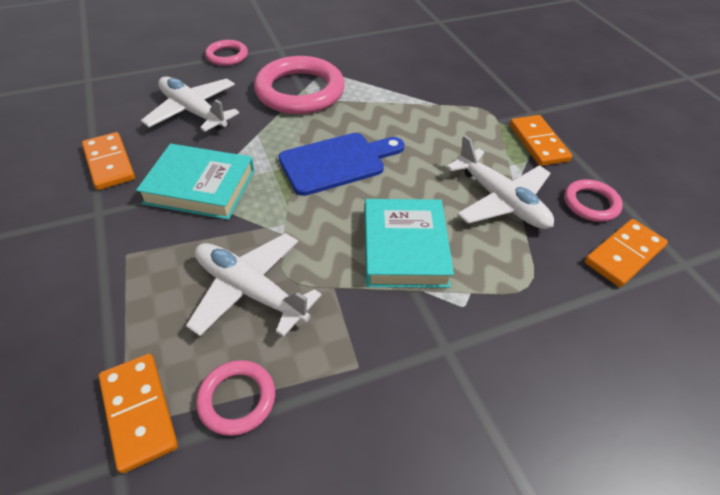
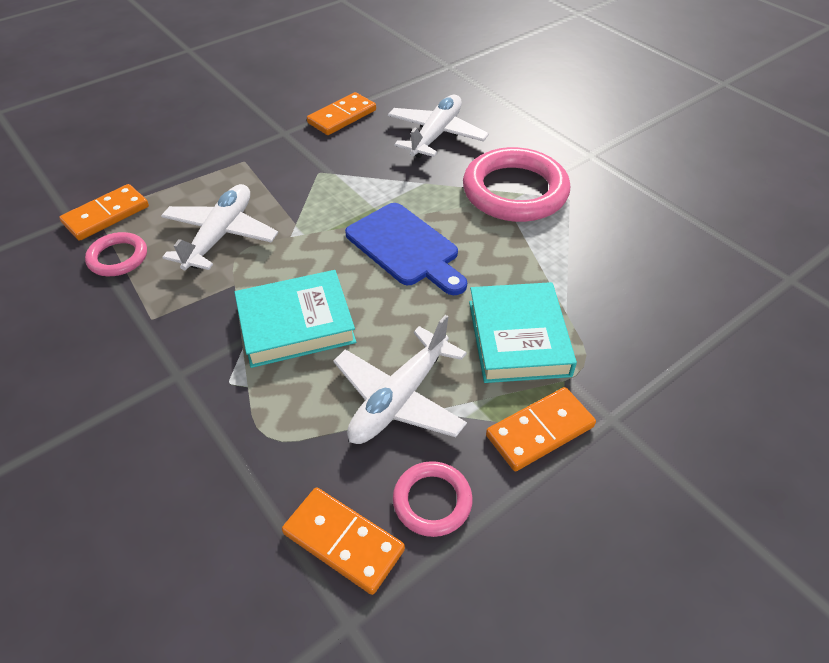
camera: 75 degrees right, 0 degrees up
(200, 186) = (333, 172): turquoise book -> turquoise book (518, 338)
(227, 56) = (544, 125): pink ring -> none

